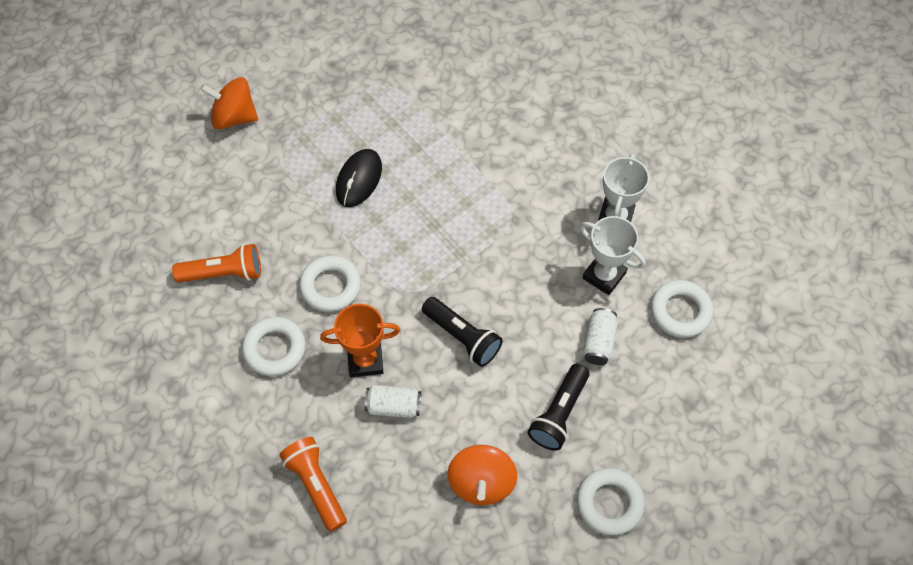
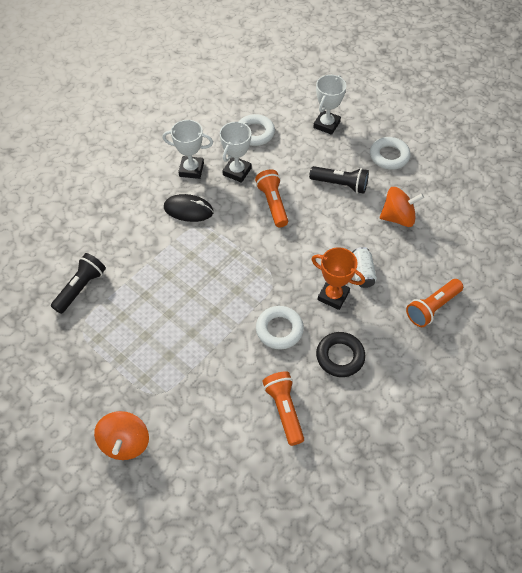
camera: 100 degrees left, 5 degrees down
(274, 349) = (340, 356): white ring -> black ring
(359, 179) = (180, 329): black mouse -> black mouse (188, 210)
(365, 360) = (333, 296): orange trophy -> orange trophy turned 45 degrees counterclockwise
(462, 337) = (300, 241): black flashlight -> black flashlight (81, 288)
(536, 313) = (273, 204): none -> orange flashlight
(598, 342) = (286, 170): white can -> none
(690, 421) = (326, 124): none -> white trophy

